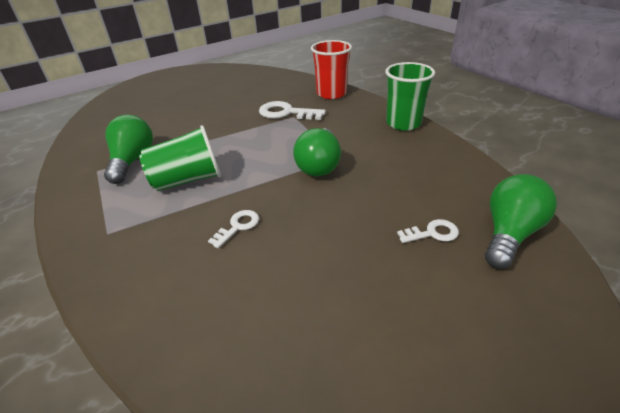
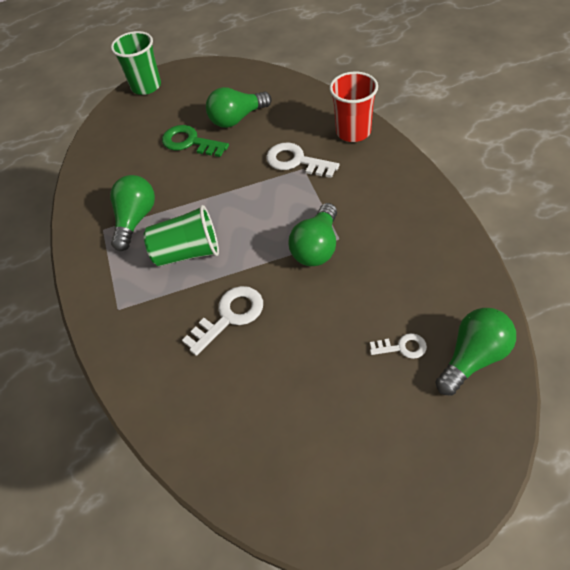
camera: 15 degrees right, 15 degrees up
(187, 108) = (190, 142): none -> green key
(229, 93) = (237, 119): none -> green light bulb
(238, 226) = (229, 316): white key -> white key, size x1.73
(403, 123) = (421, 193): green cup -> green cup (146, 86)

